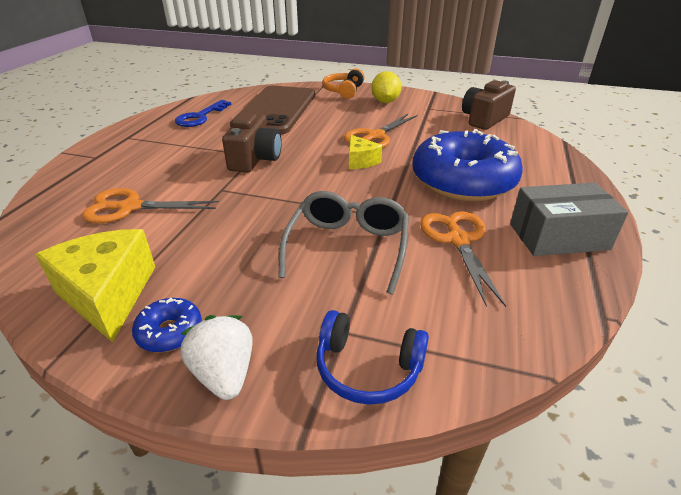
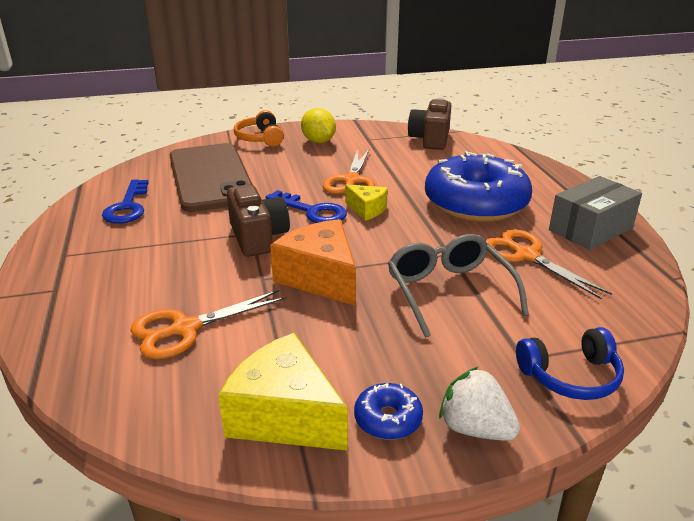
camera: 30 degrees left, 5 degrees down
(261, 202) = (320, 277): none -> orange cheese
(316, 151) = (312, 211): none -> blue key

